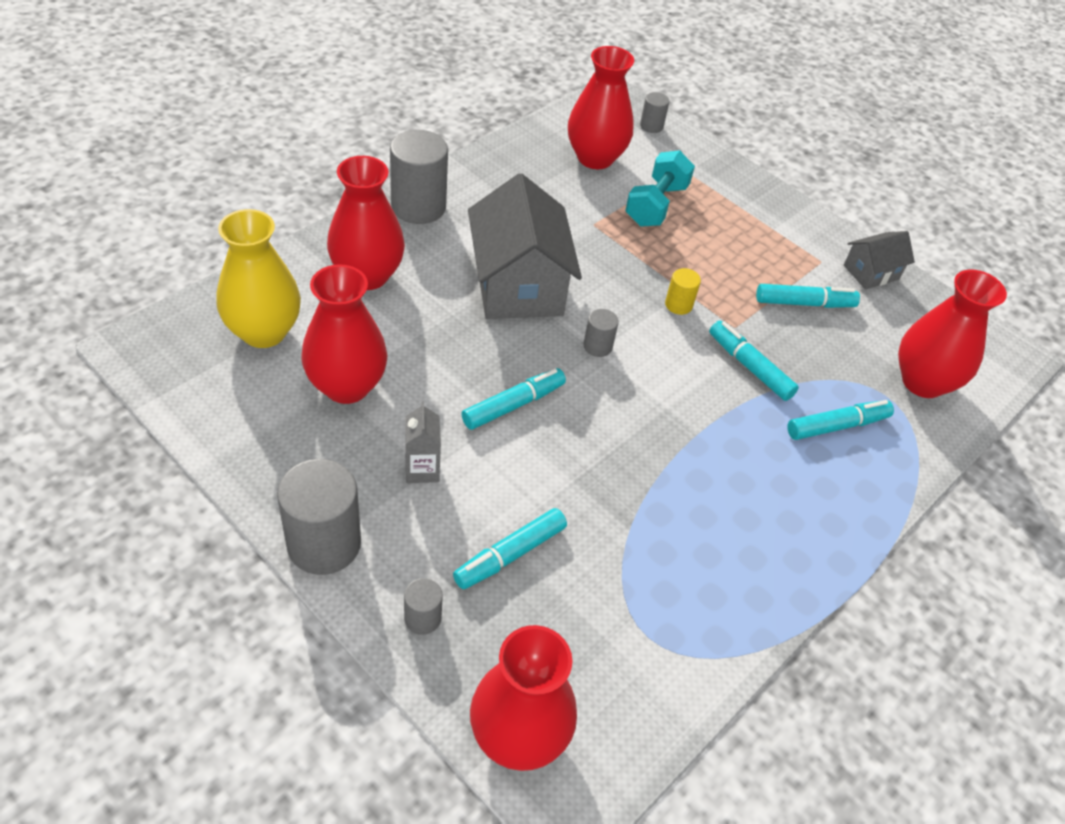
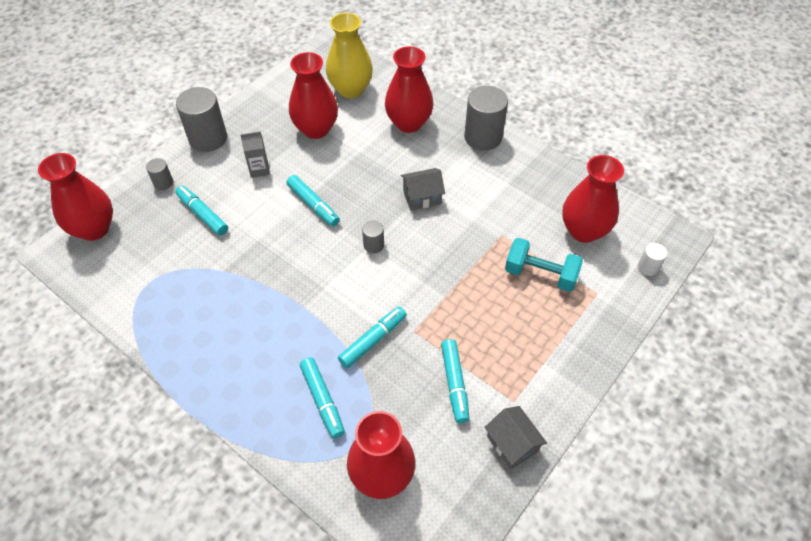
camera: 90 degrees right, 5 degrees up
(518, 285) = (422, 197): grey house -> grey house, size x0.51
(651, 126) = (648, 267): grey cylinder -> white cylinder
(678, 305) = (428, 292): yellow cylinder -> none

